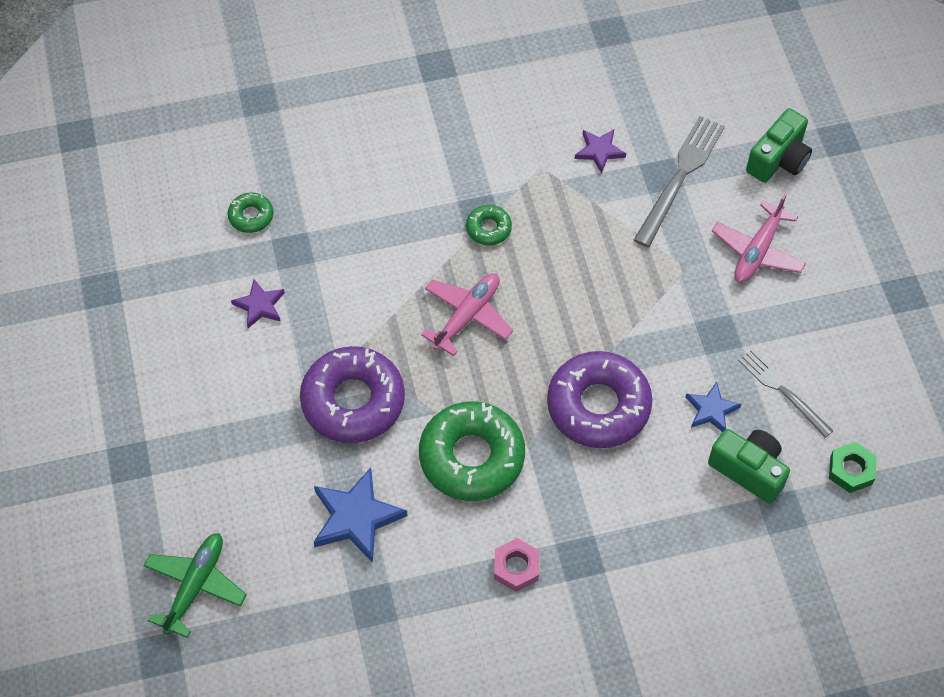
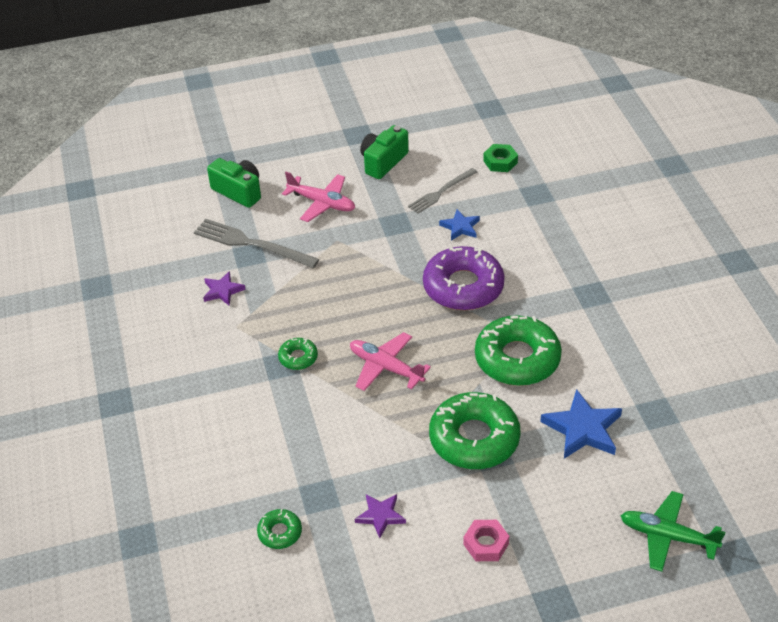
camera: 90 degrees left, 15 degrees down
(353, 401) = (474, 439): purple donut -> green donut
(516, 567) = (607, 329): pink nut -> pink nut (486, 544)
(749, 470) = (507, 209): green camera -> green camera (383, 162)

